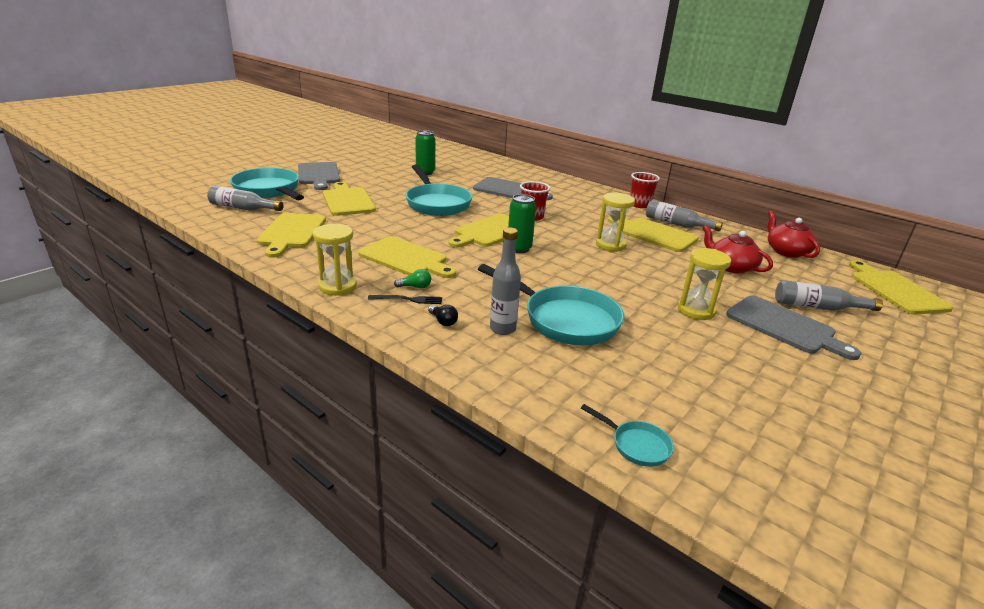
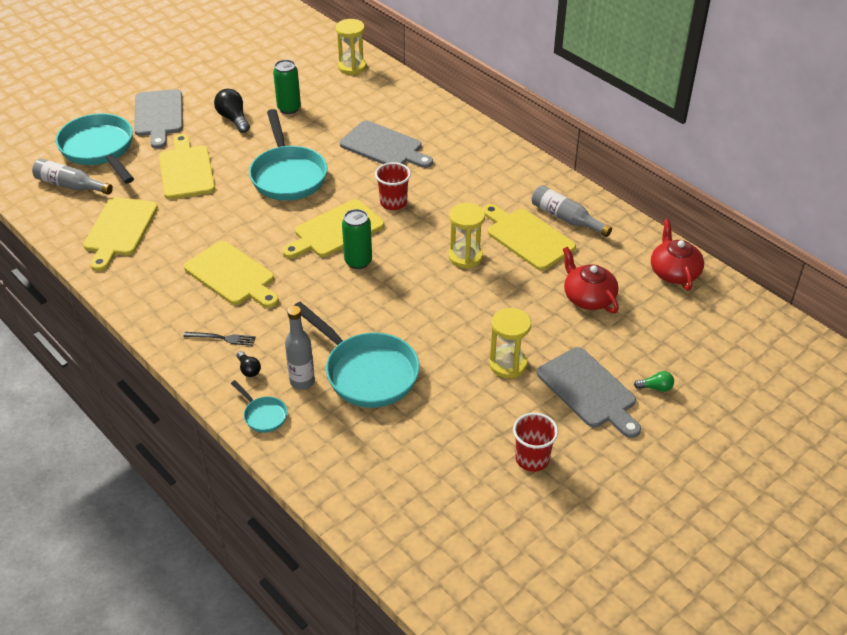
camera: 10 degrees right, 15 degrees up
(338, 287) = (157, 318): yellow hourglass -> yellow hourglass (352, 67)
(382, 177) = (233, 119): none -> black light bulb
(415, 287) = (233, 320): green light bulb -> green light bulb (655, 387)
(636, 445) = (370, 516): turquoise pan -> turquoise pan (263, 415)
(639, 205) = (539, 178): red cup -> red cup (532, 459)
(817, 307) = (645, 365): grey bottle -> none
(895, 290) = (758, 342): yellow cutting board -> none

